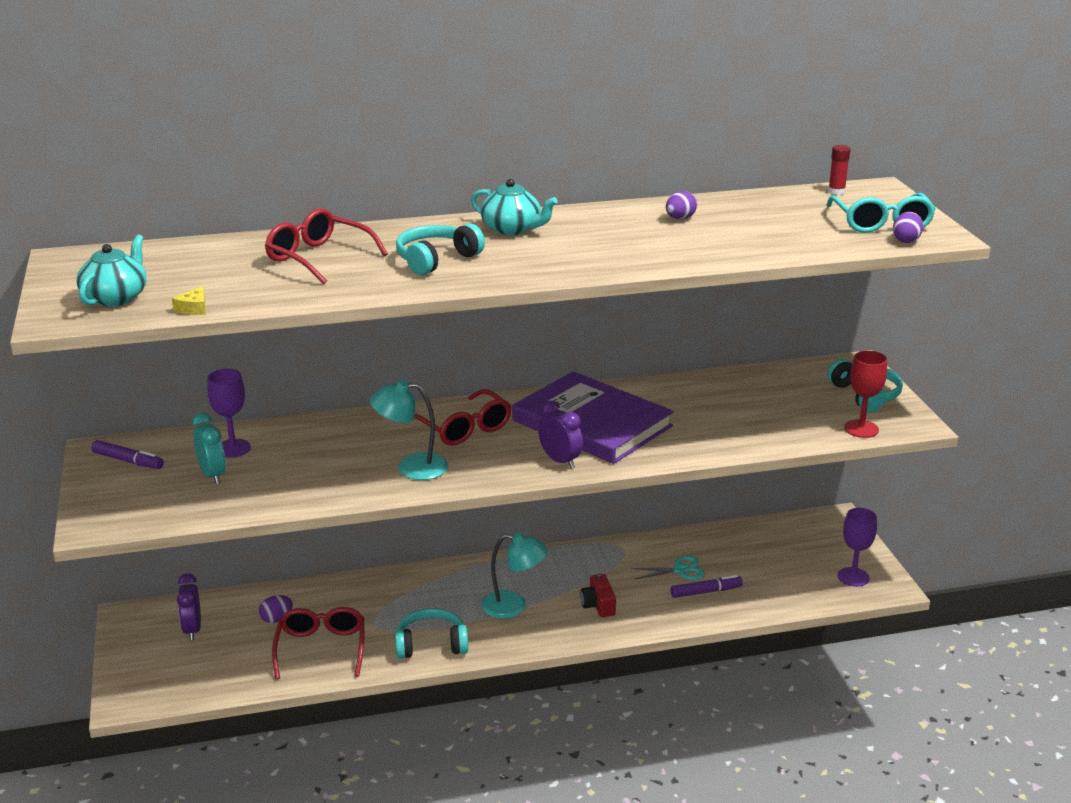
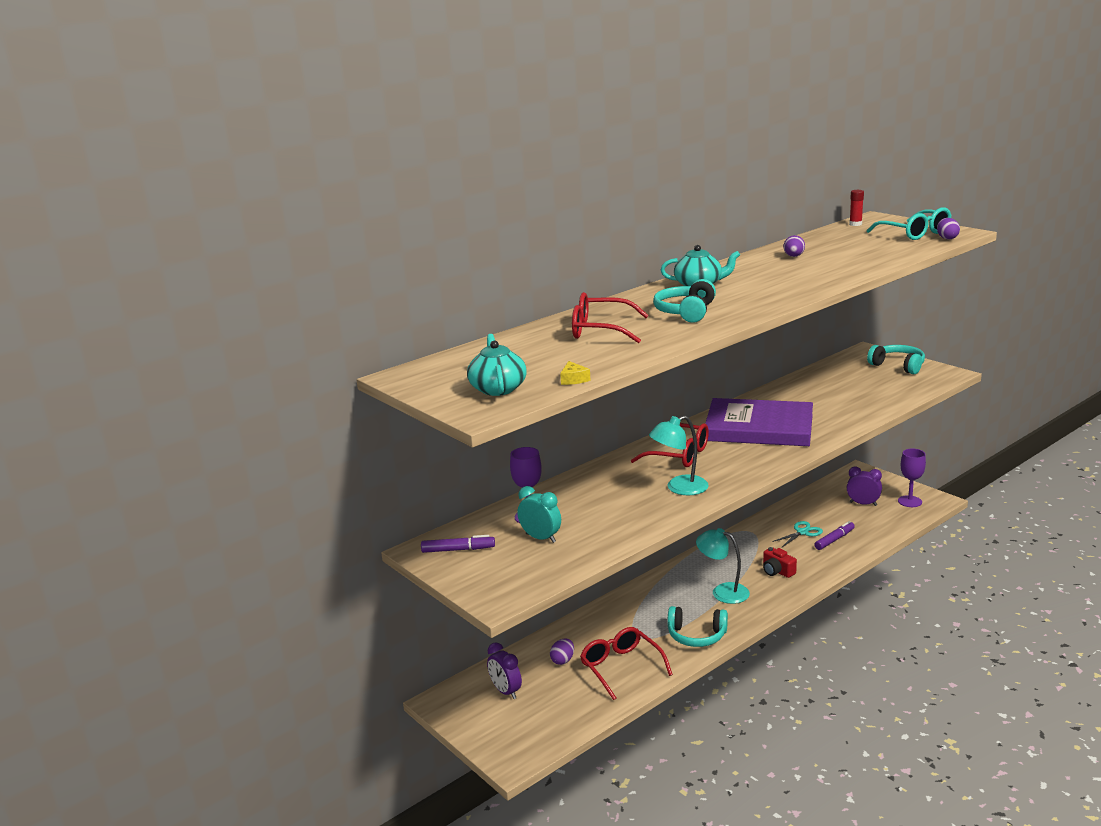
camera: 25 degrees left, 5 degrees down
(431, 644) = (696, 636): turquoise headphones -> turquoise headphones turned 135 degrees counterclockwise
(513, 606) = (723, 591): turquoise lamp -> turquoise lamp turned 135 degrees counterclockwise
(560, 461) = (773, 455): purple clock -> purple clock (863, 504)
(861, 429) = (924, 384): red goblet -> none

